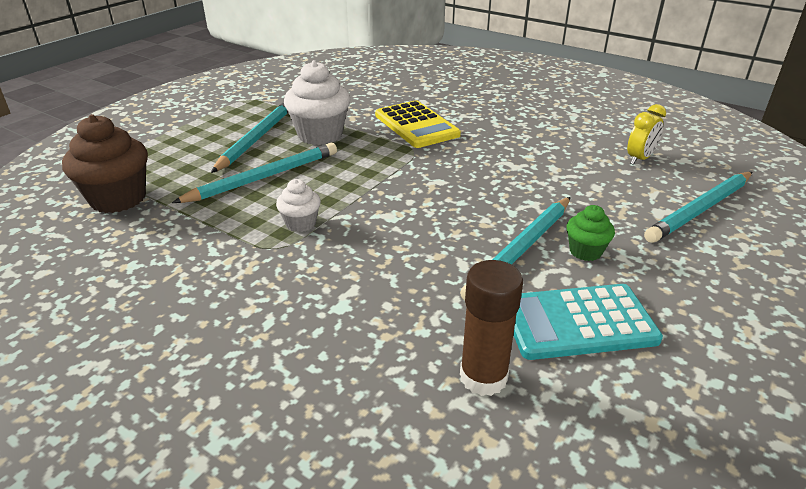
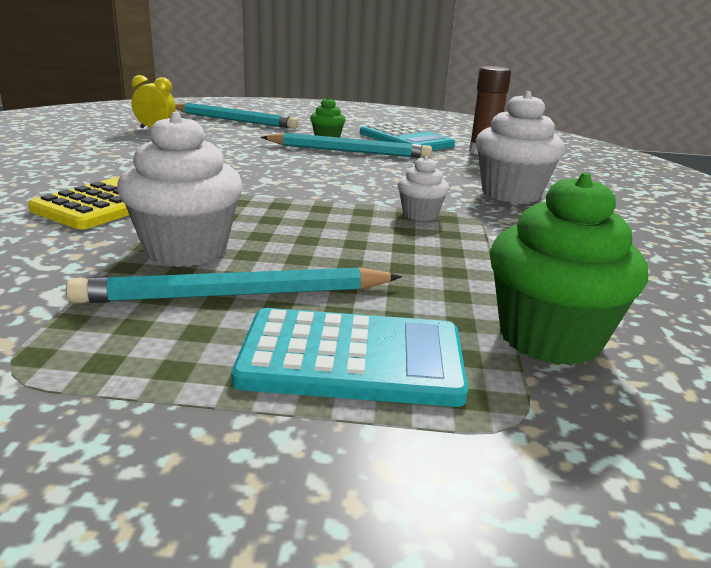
camera: 120 degrees left, 10 degrees down
(118, 199) = (549, 338): brown cupcake -> green cupcake
(176, 150) = (352, 359): none -> turquoise calculator
(264, 177) = (355, 254): turquoise pencil -> none
(304, 302) = (511, 194): none -> white cupcake

